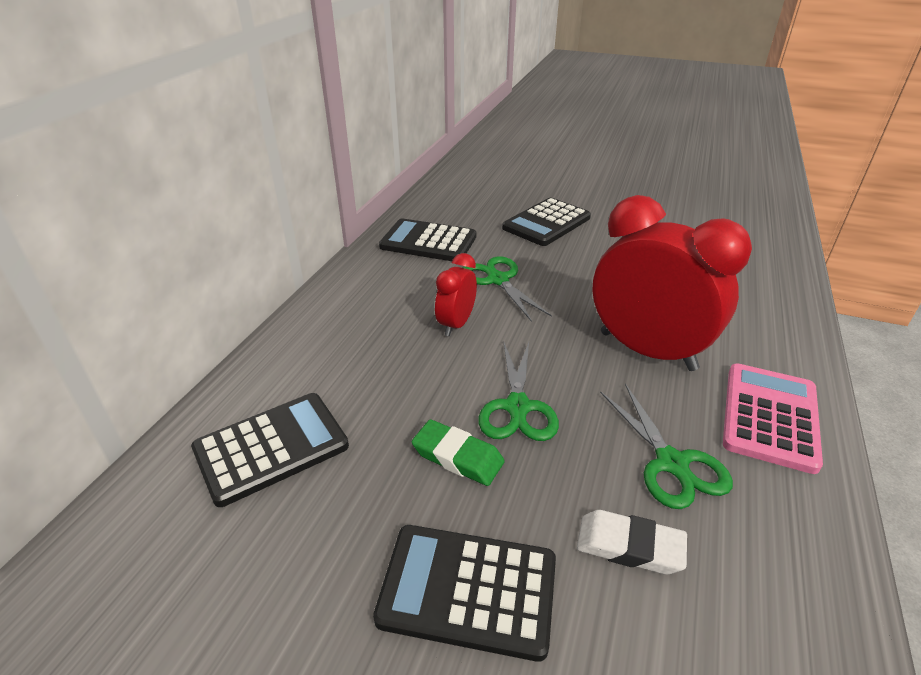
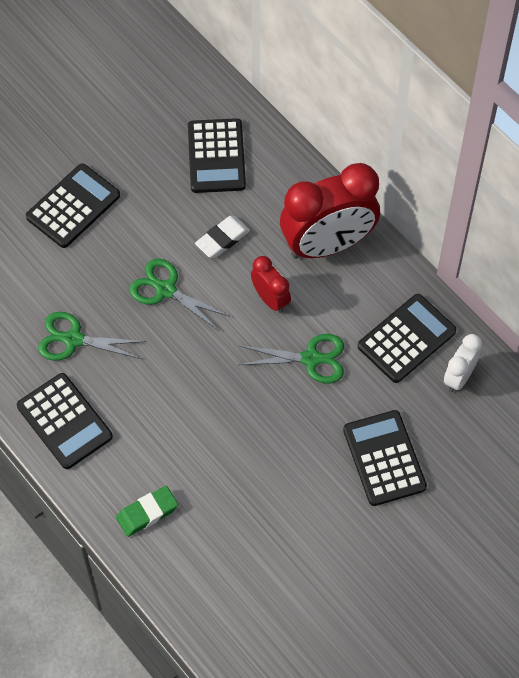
camera: 120 degrees right, 25 degrees up
(441, 213) = (459, 377): none -> white clock
(457, 457) = (149, 239): green eraser -> green eraser (147, 513)
(629, 546) = (46, 283): white eraser -> white eraser (222, 239)
(647, 351) = (163, 401): red clock -> red clock (328, 245)
(770, 416) = (64, 421): pink calculator -> black calculator

